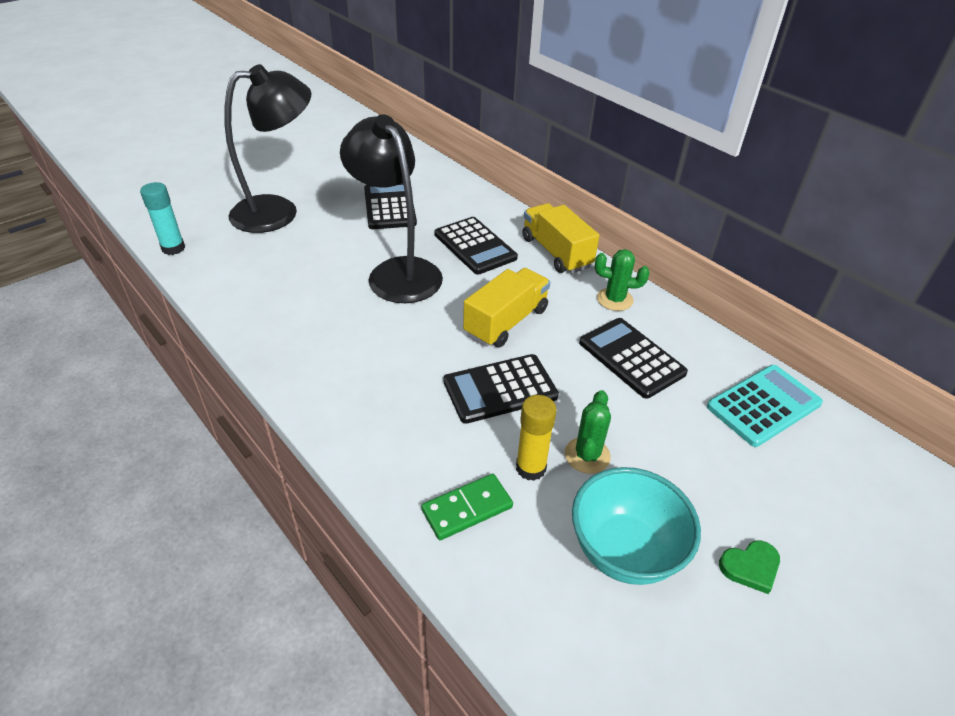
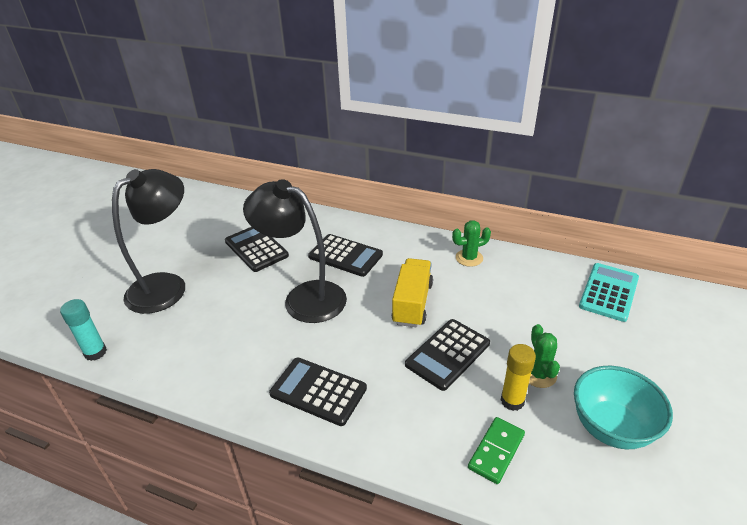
camera: 25 degrees left, 5 degrees down
(556, 252) = (405, 239): yellow truck -> none
(631, 358) = (511, 294): black calculator -> black calculator (318, 391)
(750, 567) = (683, 400): green heart -> none

